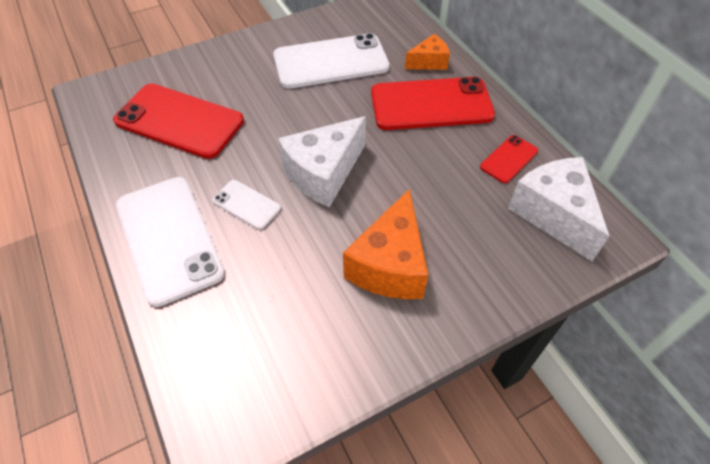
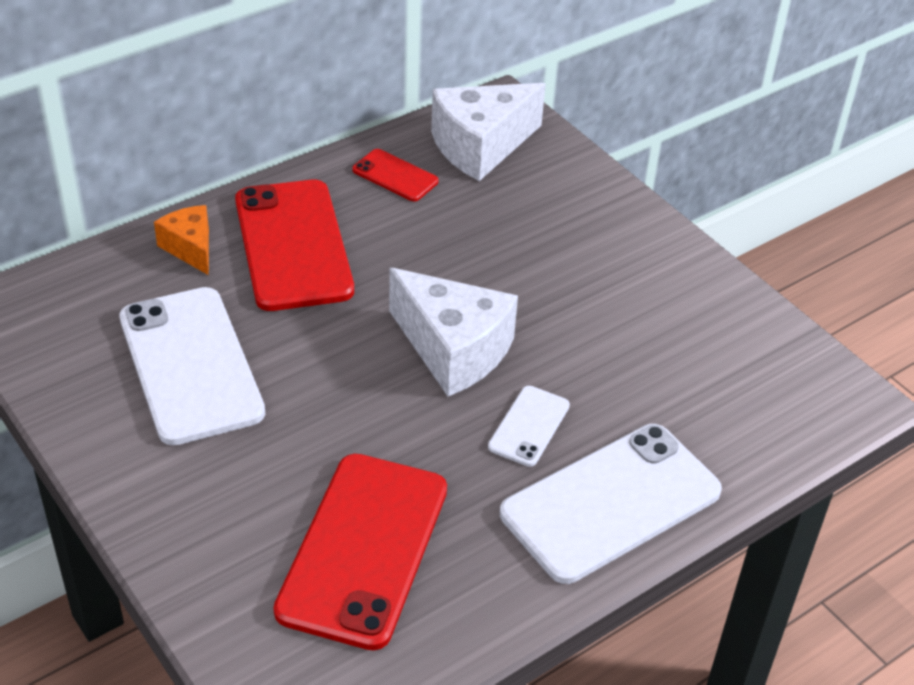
camera: 100 degrees left, 10 degrees down
(390, 265) = (590, 277): orange cheese -> none

